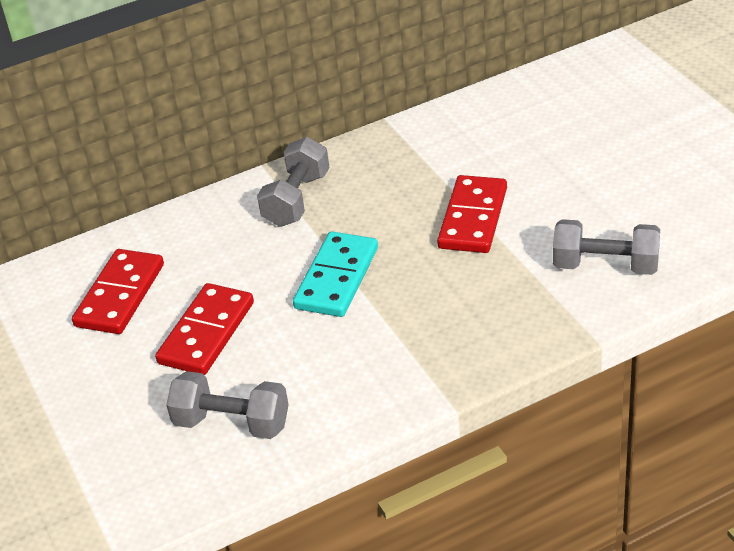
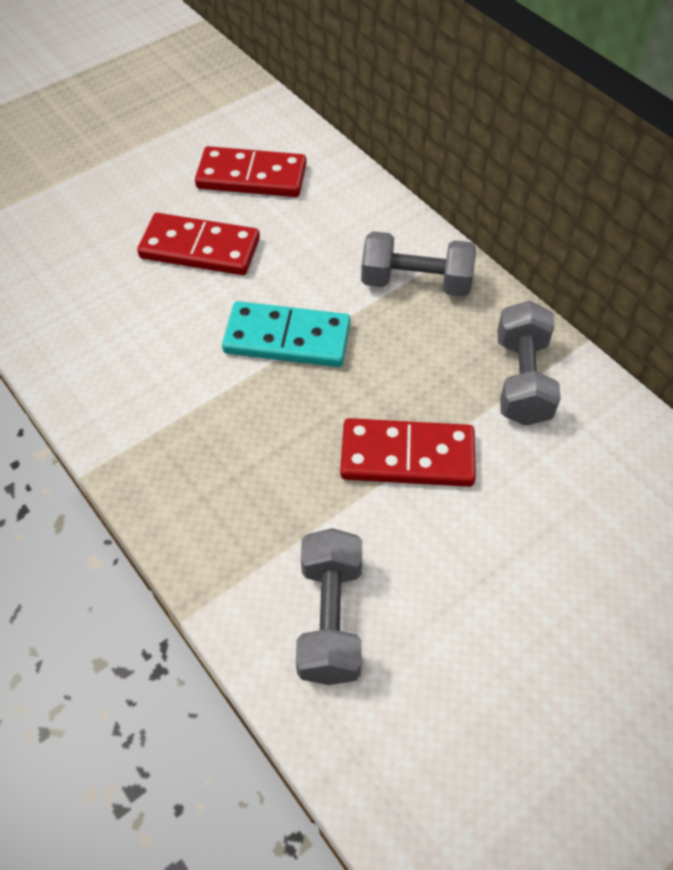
camera: 75 degrees right, 15 degrees up
(232, 423) = (76, 290): grey dumbbell -> grey dumbbell (522, 380)

